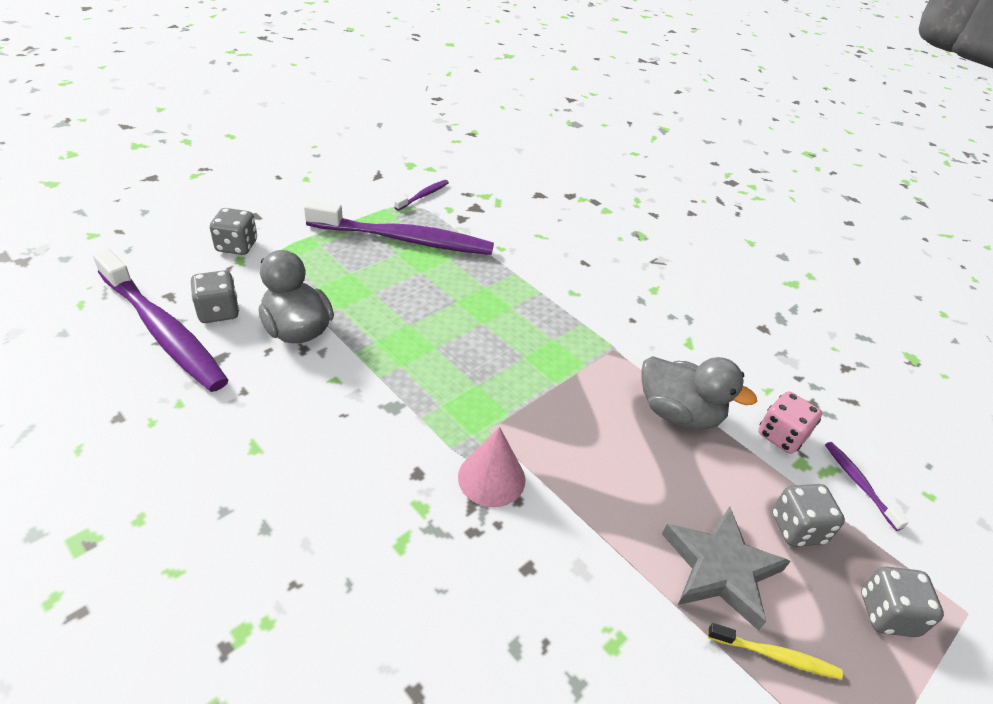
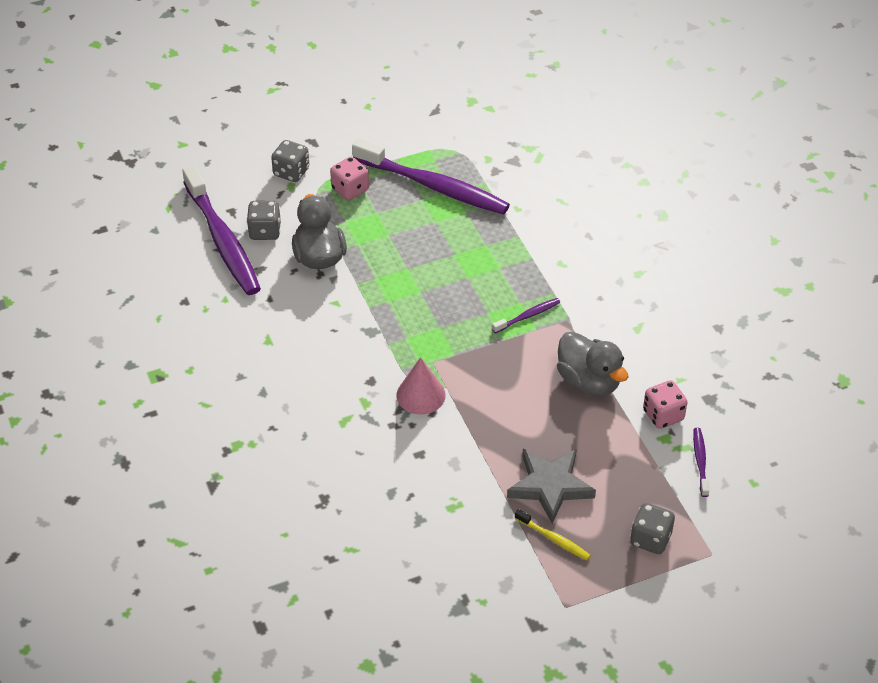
camera: 25 degrees right, 5 degrees up
(312, 254) = (350, 189): none -> pink dice
(423, 195) = (469, 140): purple toothbrush -> purple toothbrush (527, 316)
(797, 528) = (625, 477): grey dice -> none

